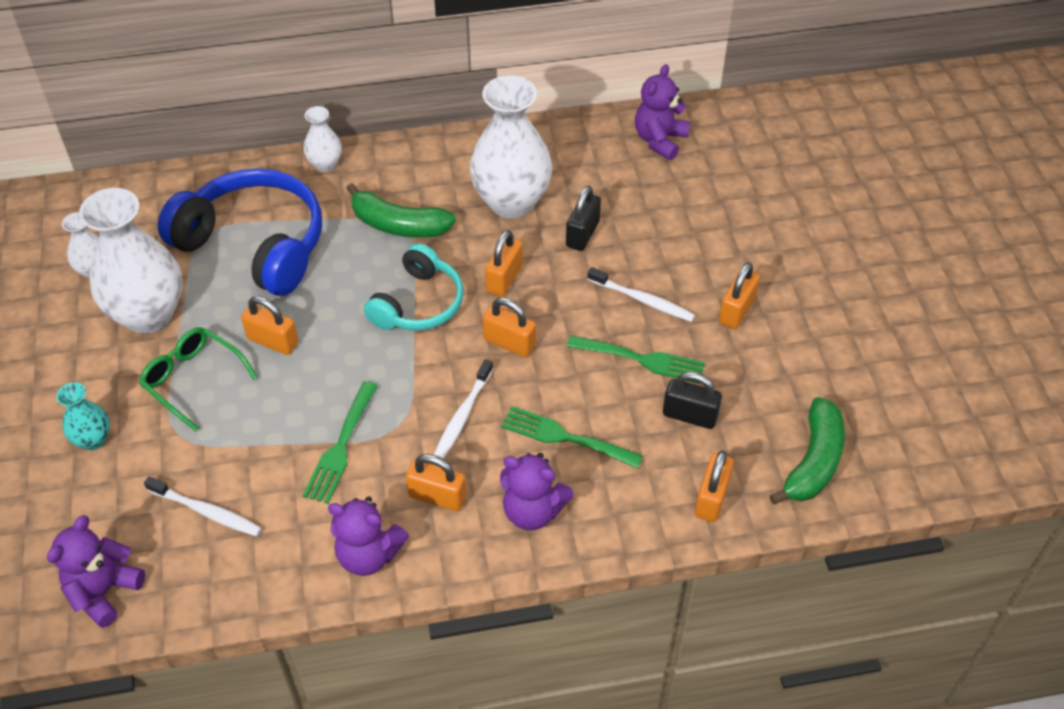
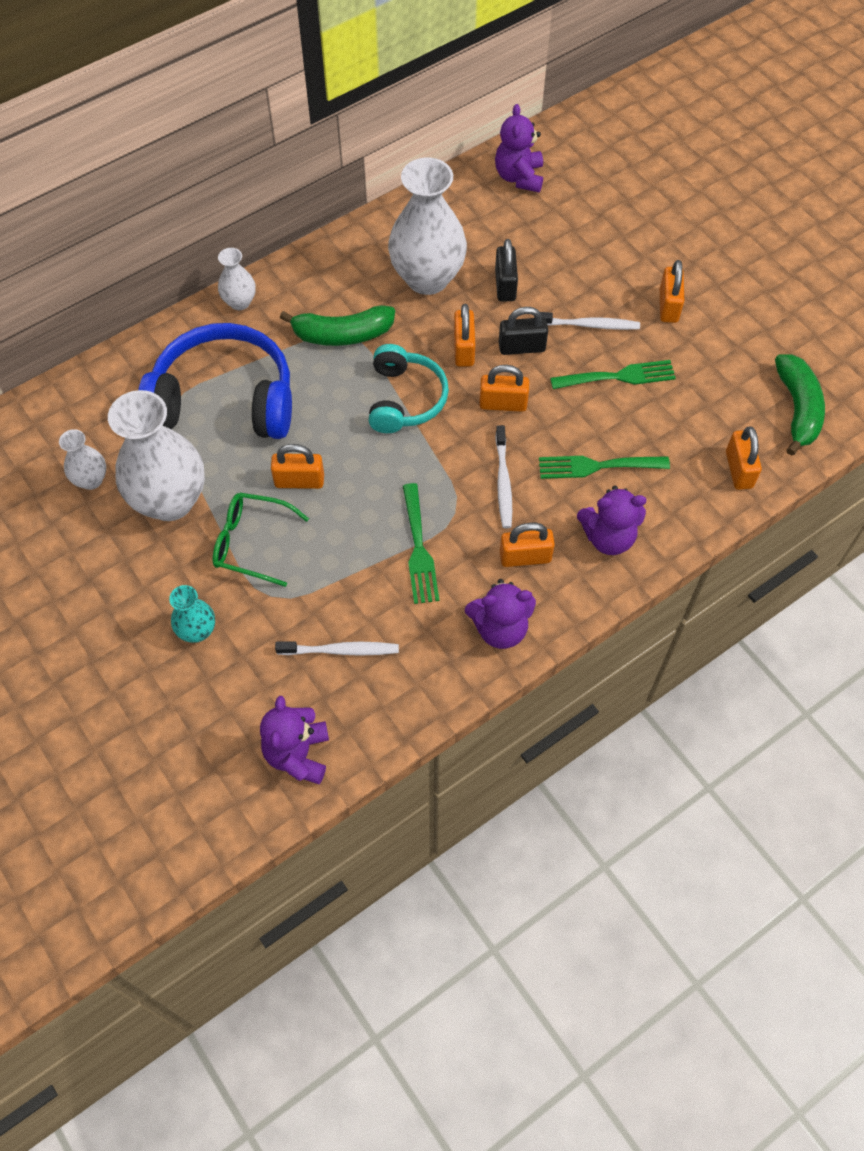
camera: 25 degrees left, 10 degrees up
(690, 415) = (683, 409): black padlock -> black padlock (521, 347)

